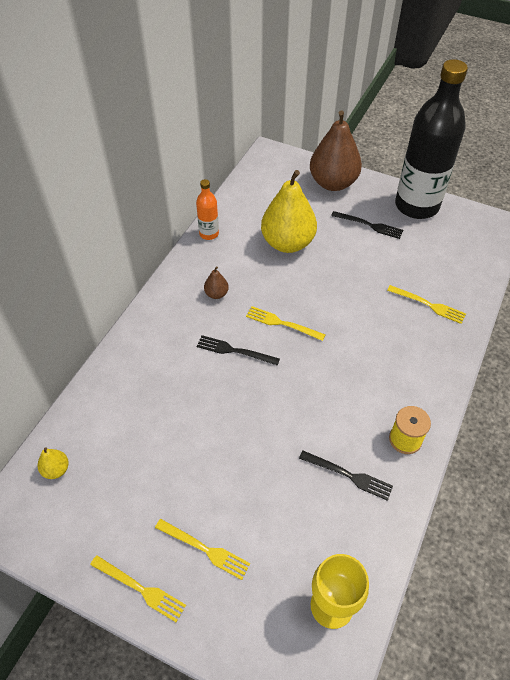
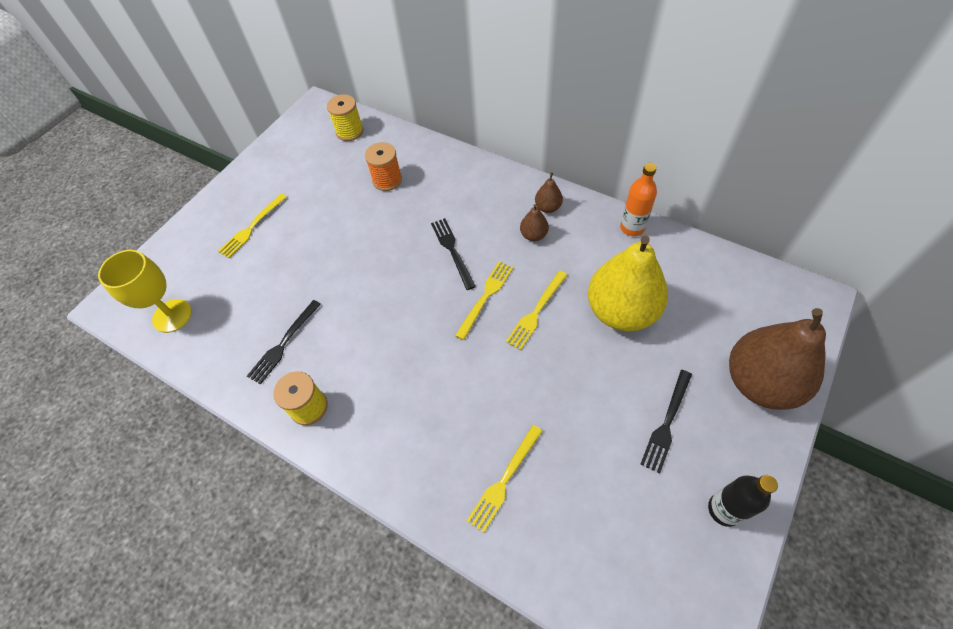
camera: 100 degrees right, 5 degrees up
(56, 469) = (350, 131): yellow pear -> yellow spool
(140, 589) = (236, 188): yellow fork -> yellow fork (536, 312)
(141, 417) = (387, 180): none -> orange spool
(185, 285) = (548, 207): none -> brown pear
(234, 351) = (452, 250): black fork -> black fork turned 45 degrees counterclockwise
(416, 206) = (724, 509): black bottle -> black bottle, size x0.42

